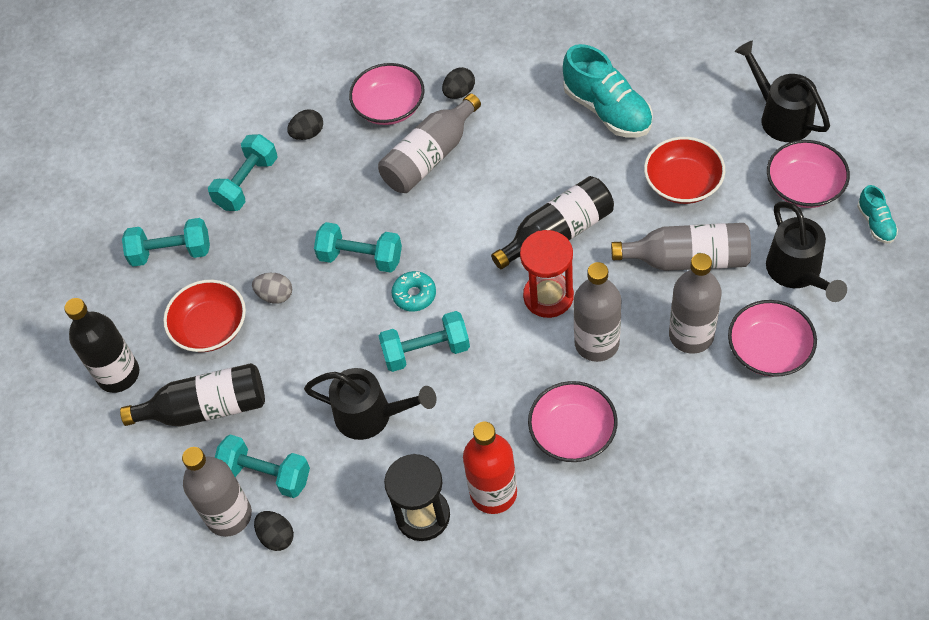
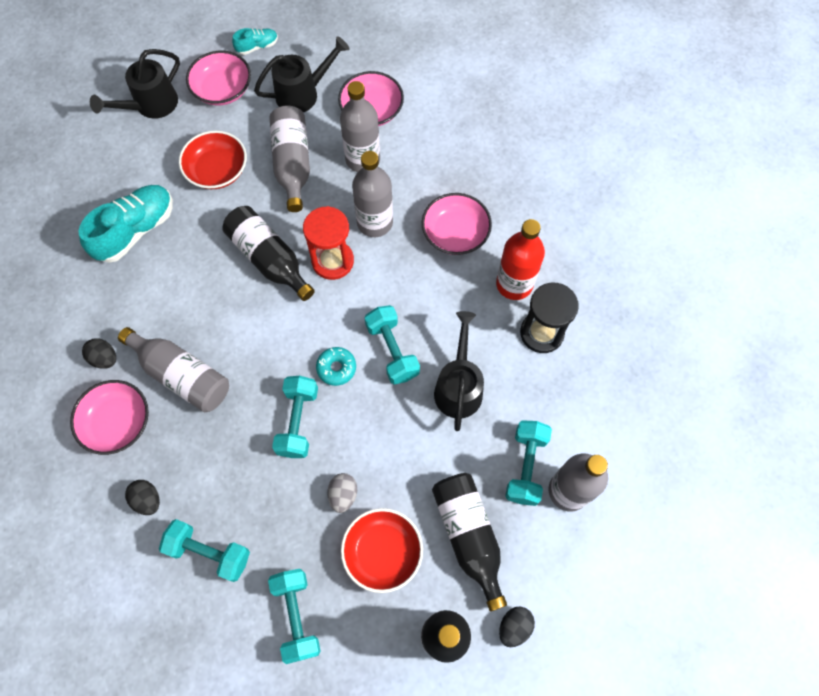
camera: 105 degrees left, 10 degrees up
(276, 536) = (579, 446): black egg -> black egg (514, 627)

